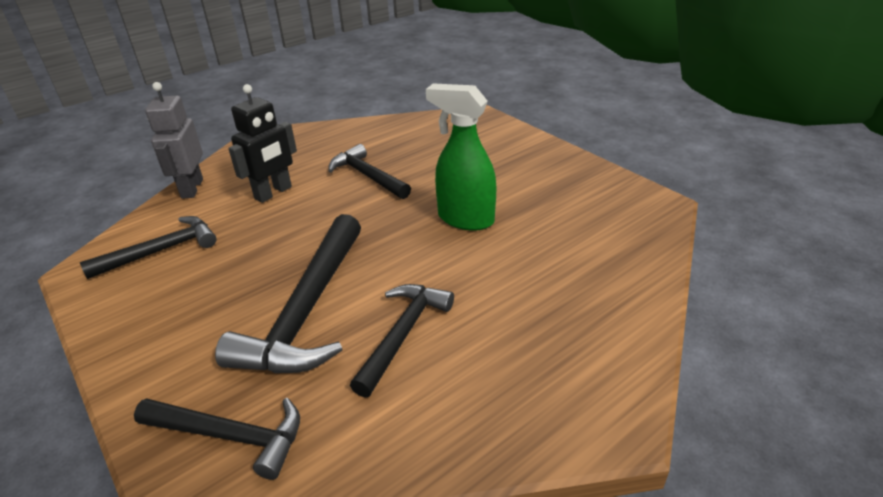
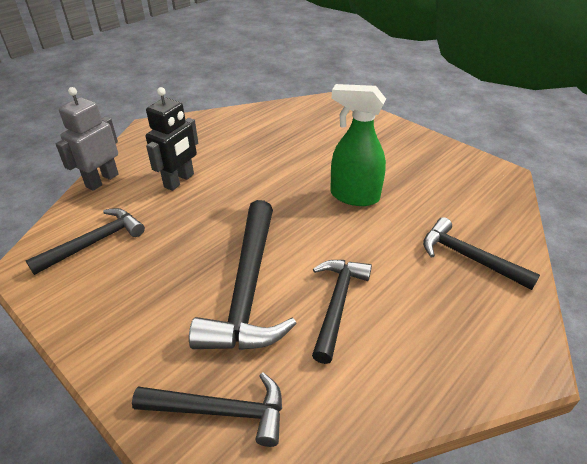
camera: 10 degrees left, 5 degrees up
(191, 188) = (102, 180): grey robot -> grey robot turned 45 degrees clockwise
(367, 176) = (257, 161): black hammer -> black hammer (468, 257)

